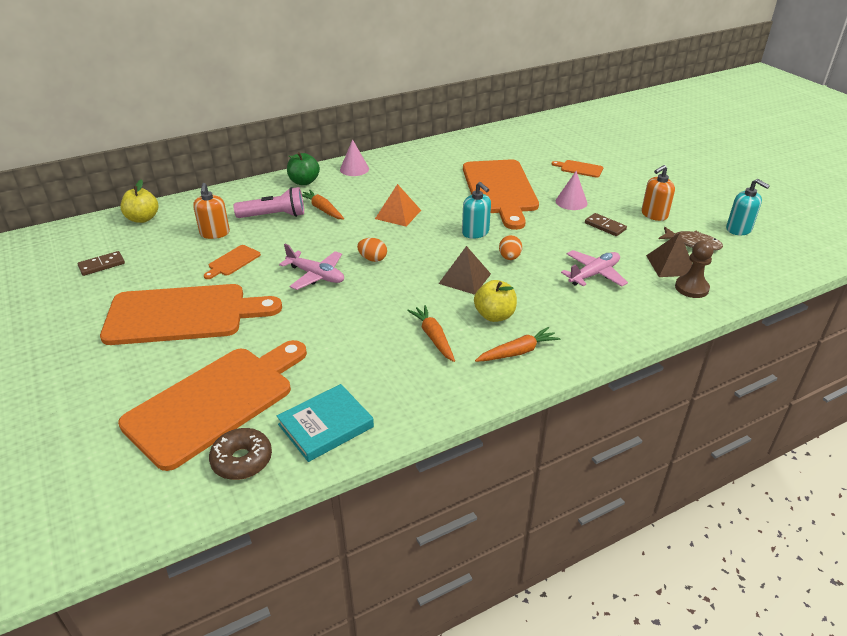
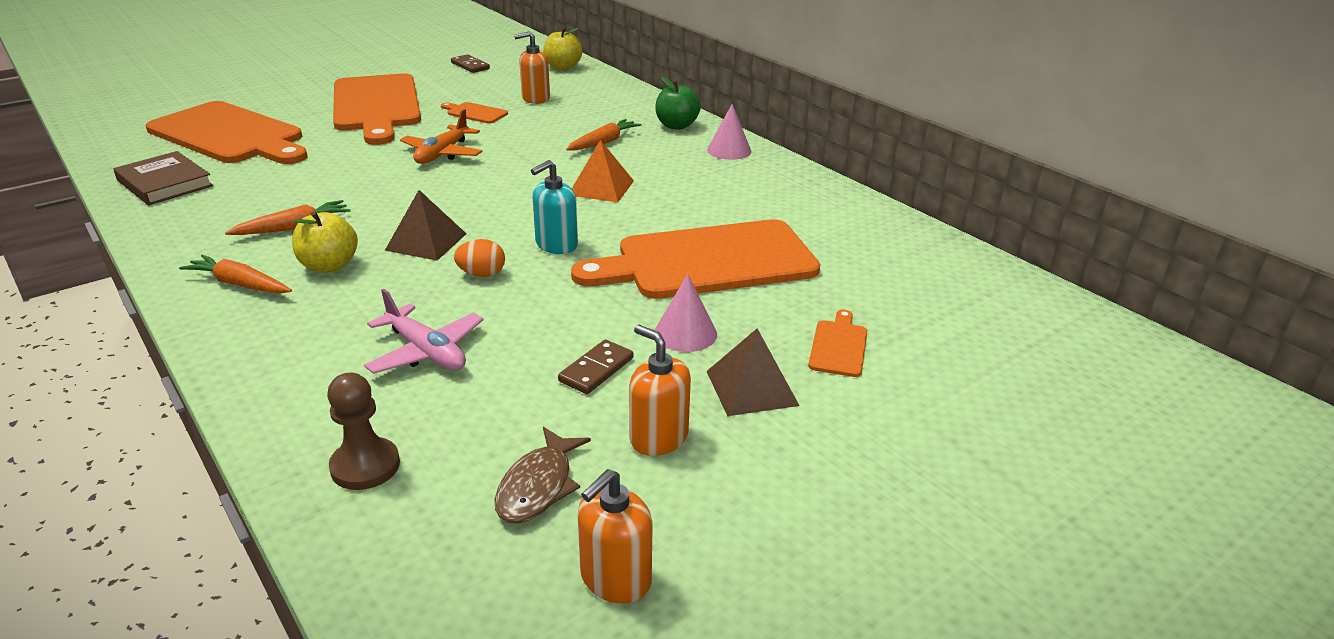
camera: 80 degrees right, 5 degrees down
(242, 460) = (140, 154): brown donut -> none
(274, 216) = (581, 120): pink flashlight -> none
(316, 275) = (442, 154): pink plane -> orange plane
(326, 426) = (165, 183): turquoise book -> brown book
(372, 259) = (479, 180): orange egg -> none
(518, 352) = (239, 284): orange carrot -> orange carrot turned 150 degrees clockwise
(671, 265) = (452, 446): brown pyramid -> brown pyramid (751, 388)
(739, 229) = (615, 579): turquoise soap dispenser -> orange soap dispenser

